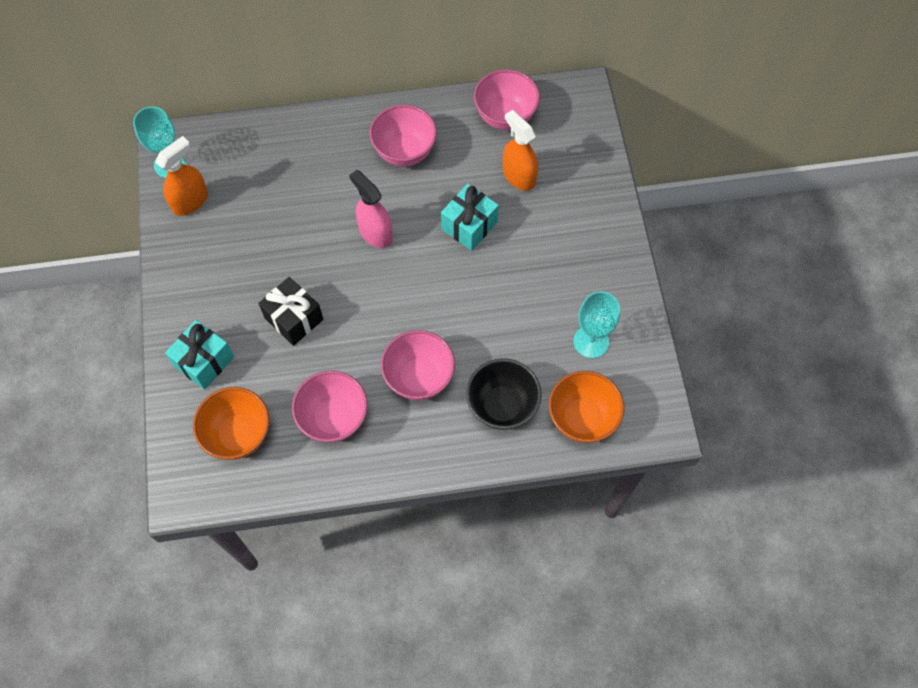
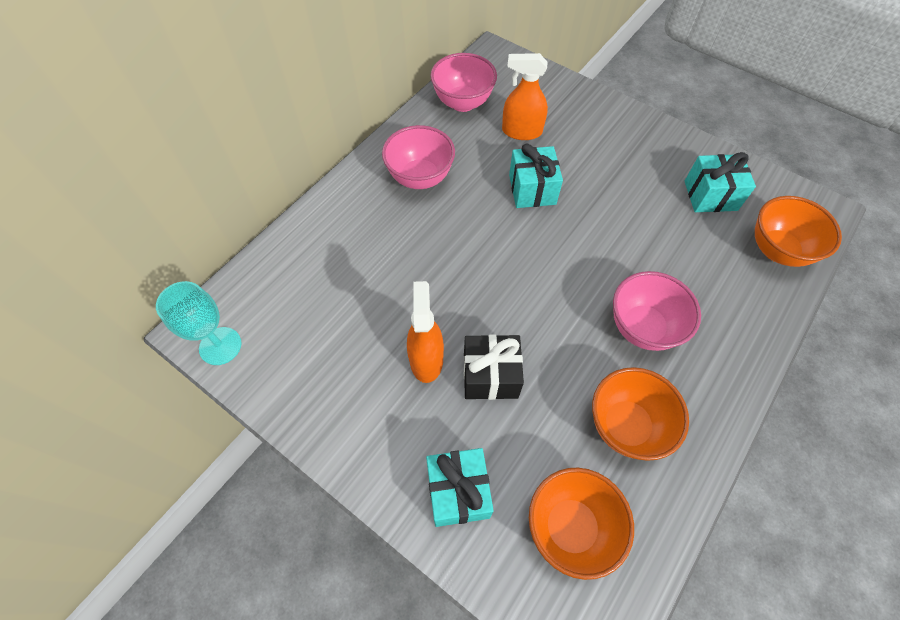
camera: 45 degrees left, 5 degrees down
(190, 201) = (277, 361): orange spray bottle -> orange spray bottle (426, 359)
(334, 418) = (626, 425): pink bowl -> orange bowl
(375, 233) = (471, 251): pink spray bottle -> none
(502, 406) = (721, 292): black bowl -> none
(591, 341) = (710, 195): turquoise goblet -> turquoise gift

